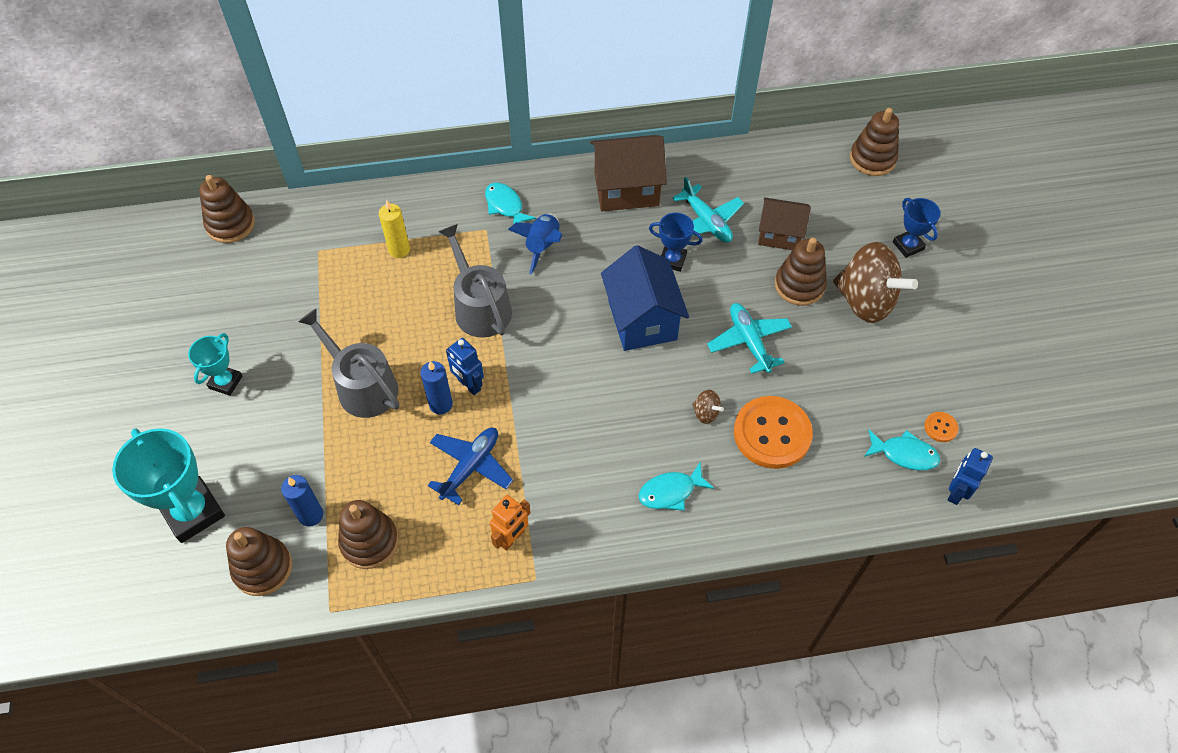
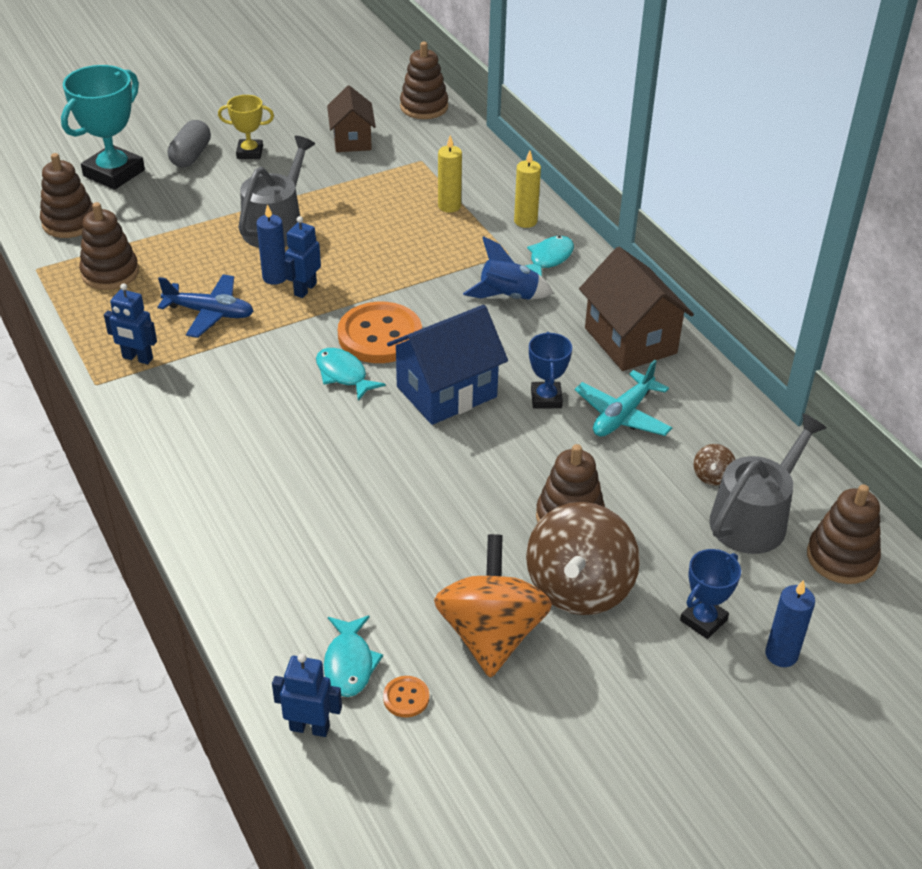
camera: 70 degrees right, 15 degrees down
(201, 435) = (191, 156): none -> grey capsule
(225, 382) = (250, 152): turquoise trophy -> yellow trophy
(311, 515) = (128, 233): blue candle -> blue candle (781, 654)
(447, 205) = (525, 221): none -> yellow candle
(479, 307) = (404, 273): grey watering can -> grey watering can (754, 518)
(512, 538) = (137, 358): orange robot -> blue robot
(670, 492) = (225, 460): turquoise fish -> turquoise fish (343, 375)
(705, 413) = (339, 468): brown spinning top -> brown spinning top (712, 476)
(749, 342) = (458, 486): turquoise plane -> none
(772, 434) = (333, 530): orange button -> orange button (380, 335)
(779, 235) = (642, 485): brown house -> brown house (352, 140)
(895, 363) = (491, 634): none -> orange spinning top

